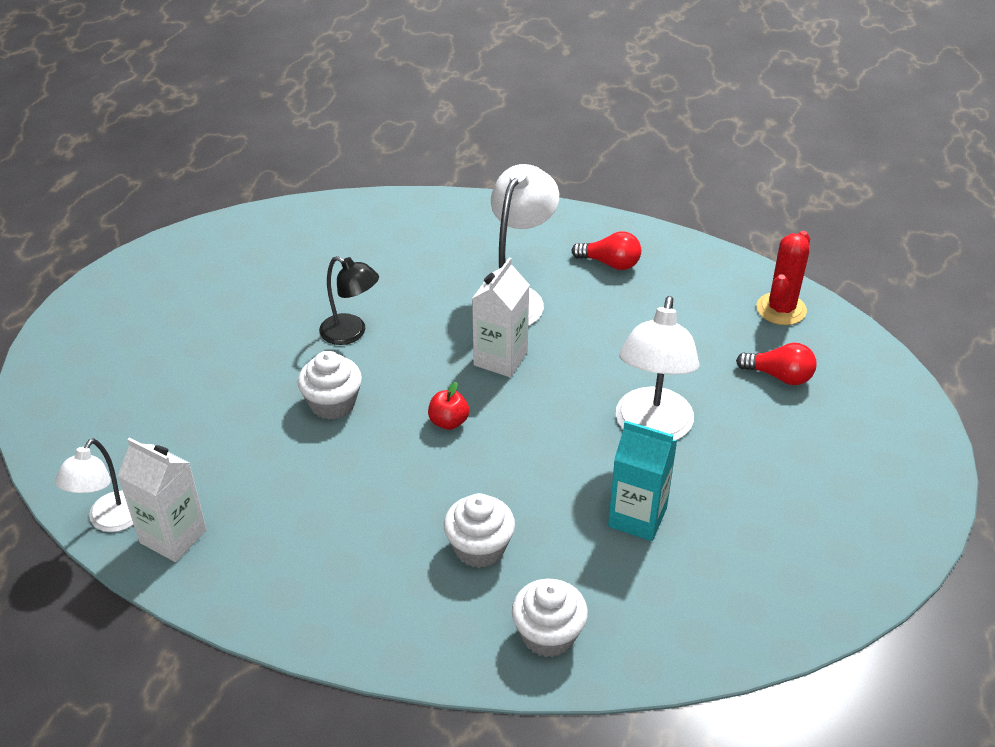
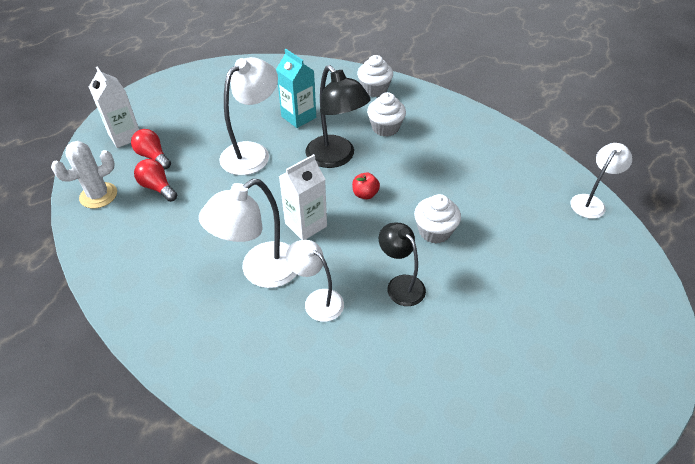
camera: 155 degrees left, 5 degrees up
(173, 536) = (551, 182): white carton -> white carton (125, 136)
(434, 292) = (317, 300): none -> white lamp
(524, 463) = (336, 158): none -> black lamp
(610, 263) = (165, 276): red light bulb -> red light bulb (157, 187)
(781, 309) = (98, 195): red cactus -> white cactus

